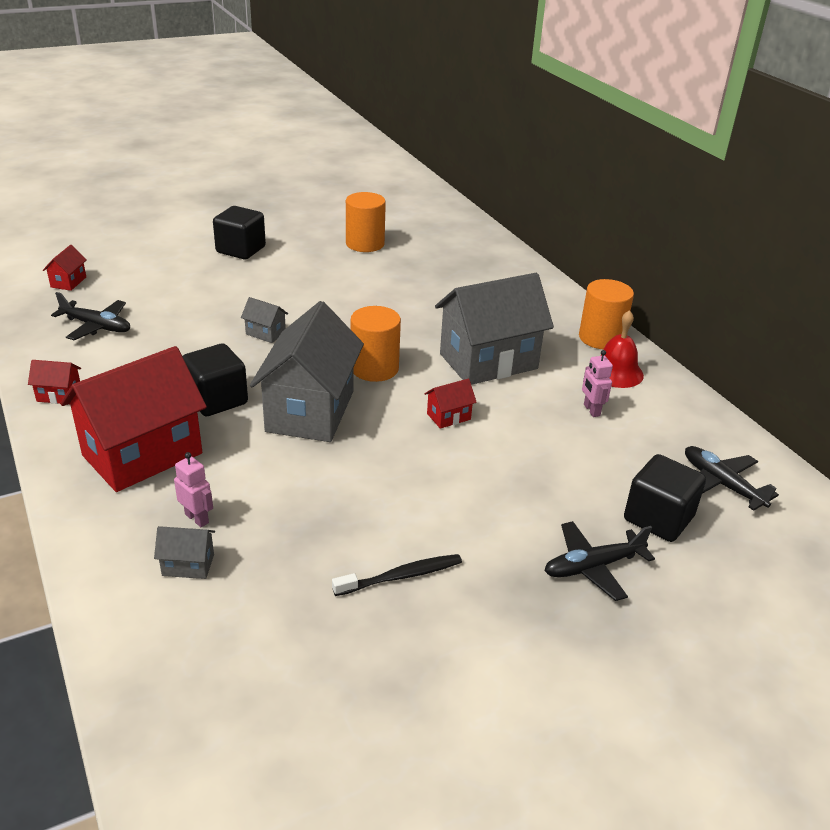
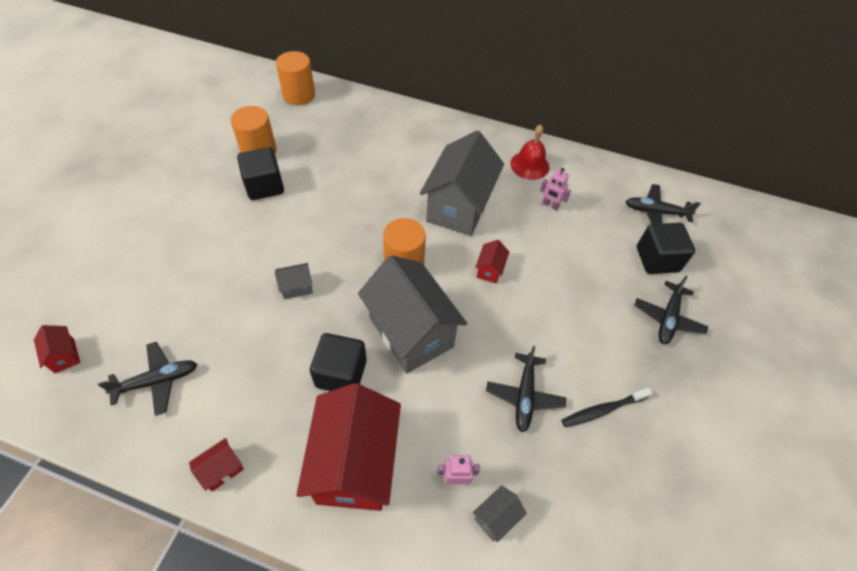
camera: 45 degrees left, 20 degrees up
(241, 250) = (171, 218): black cube -> black cube (264, 186)
(341, 513) = (524, 396): none -> black plane
(401, 576) = (603, 410): black toothbrush -> black toothbrush turned 135 degrees counterclockwise
(601, 338) = (493, 142): orange cylinder -> orange cylinder (299, 95)

